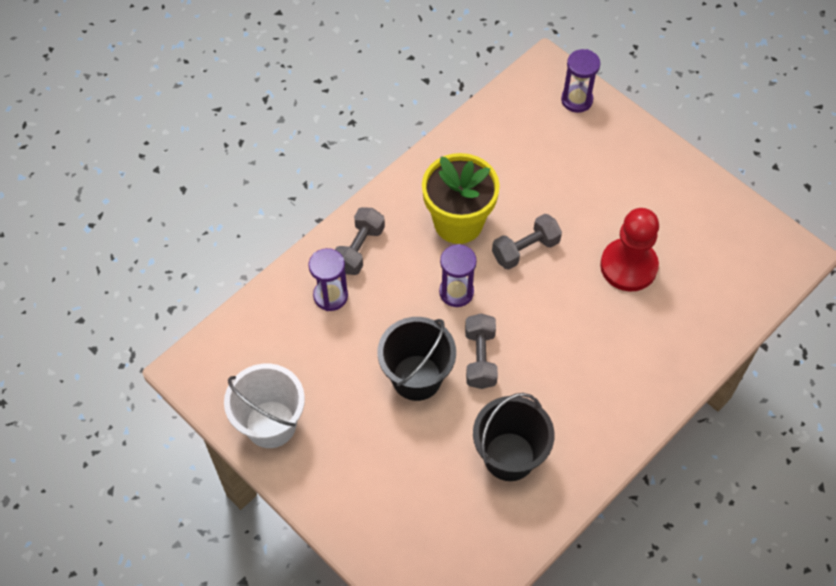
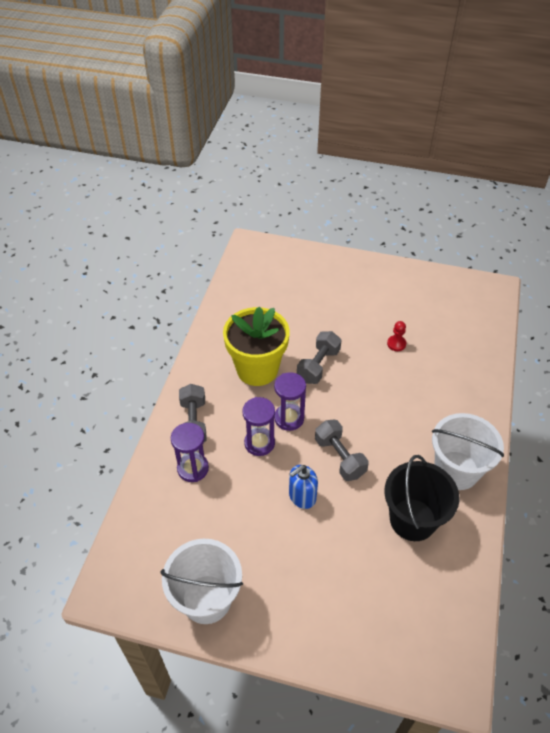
camera: 30 degrees left, 10 degrees down
(416, 377) = (302, 496): black bucket -> blue soap dispenser
(576, 100) = (285, 256): purple hourglass -> purple hourglass (259, 443)
(590, 433) = (456, 470): none -> white bucket
(628, 266) = (396, 344): red pawn -> red pawn, size x0.41

